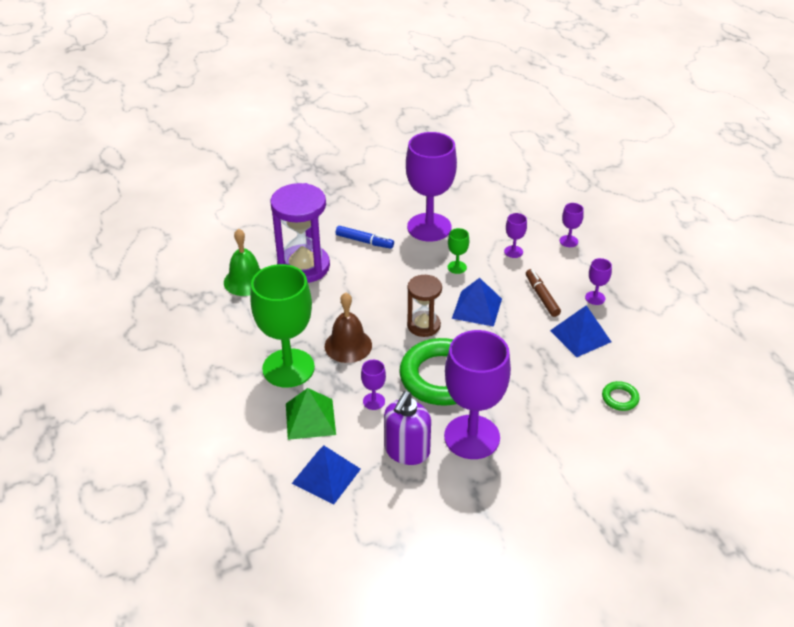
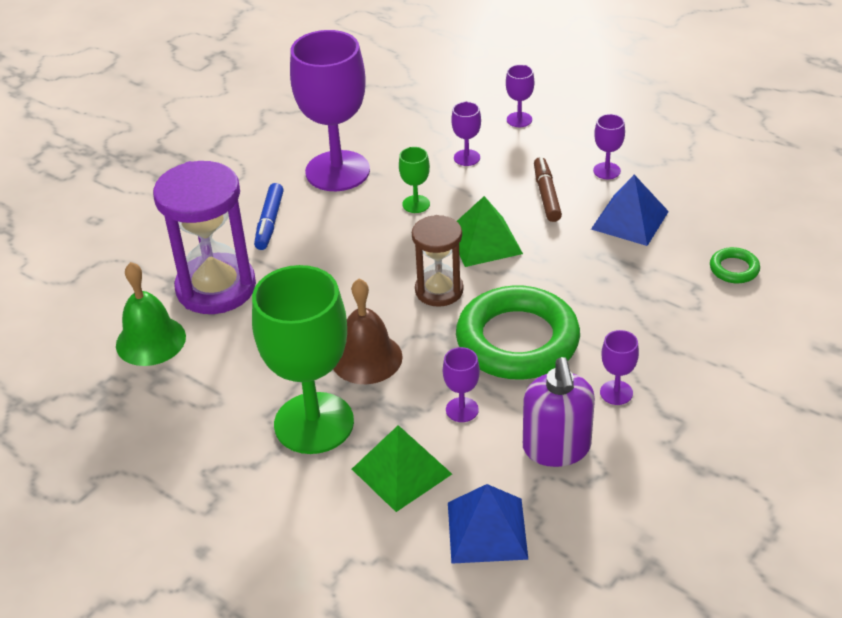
camera: 30 degrees left, 0 degrees up
(364, 241) = (269, 222): blue marker -> blue marker turned 105 degrees clockwise
(472, 437) = (616, 392): purple goblet -> purple goblet, size x0.41
(477, 308) = (484, 241): blue pyramid -> green pyramid
(541, 296) = (546, 195): brown marker -> brown marker turned 45 degrees clockwise

